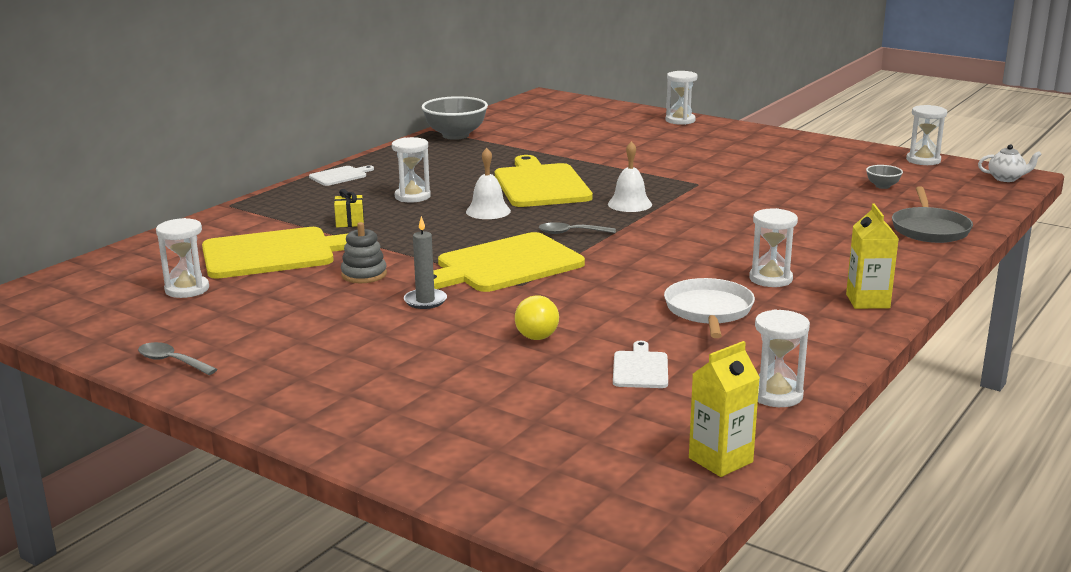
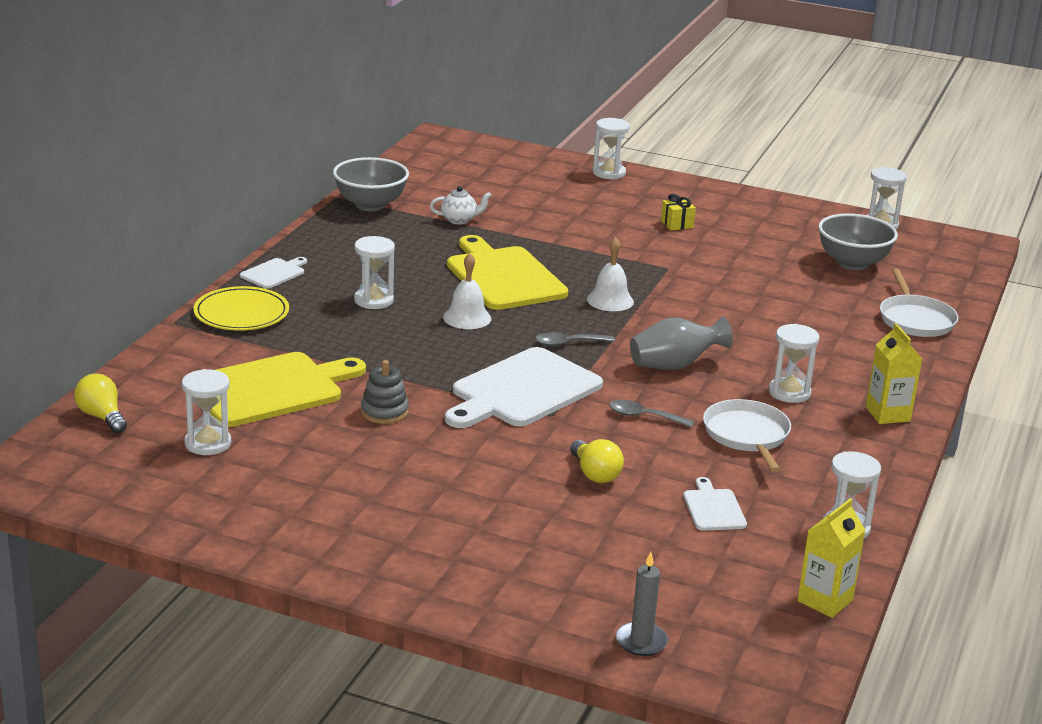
camera: 15 degrees left, 5 degrees up
(112, 266) = (102, 417): none -> yellow light bulb
(172, 361) = (255, 535): grey spoon -> grey spoon (644, 416)
(291, 201) = (241, 313): none -> yellow plate
(350, 222) = (326, 341): yellow gift -> yellow gift (677, 224)
(425, 301) = (467, 442): grey candle -> grey candle (641, 641)
(505, 265) = (522, 390): yellow cutting board -> white cutting board
(664, 253) = (674, 366): none -> grey vase
(882, 186) = (852, 263): grey bowl -> grey bowl, size x2.12
(929, 229) = (915, 319): grey pan -> white pan
(1006, 179) = (967, 248): white teapot -> white teapot (459, 220)

